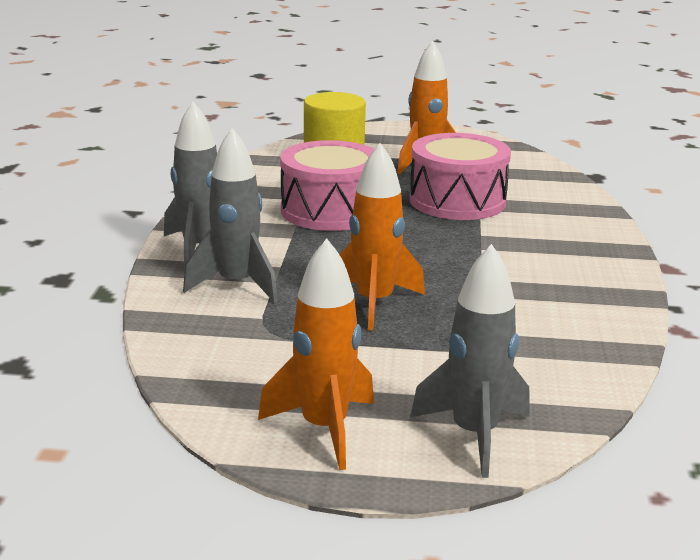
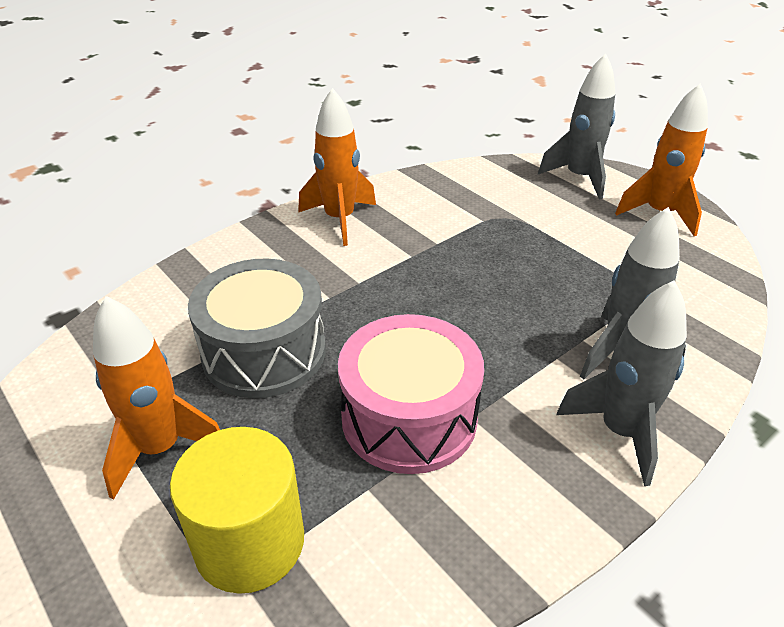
camera: 135 degrees left, 15 degrees up
(374, 303) = (525, 275): orange rocket -> orange rocket (339, 219)
(457, 201) = (264, 352): pink drum -> grey drum

